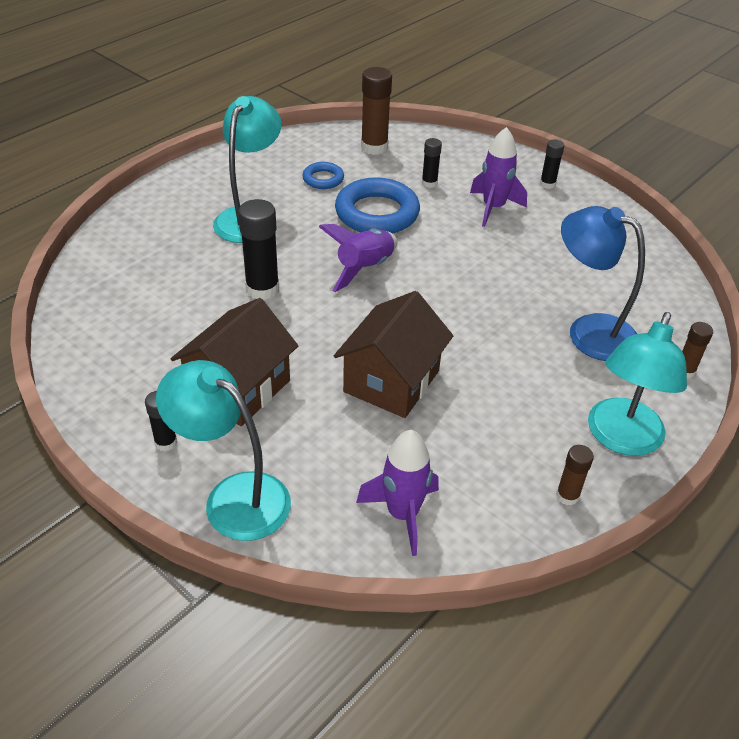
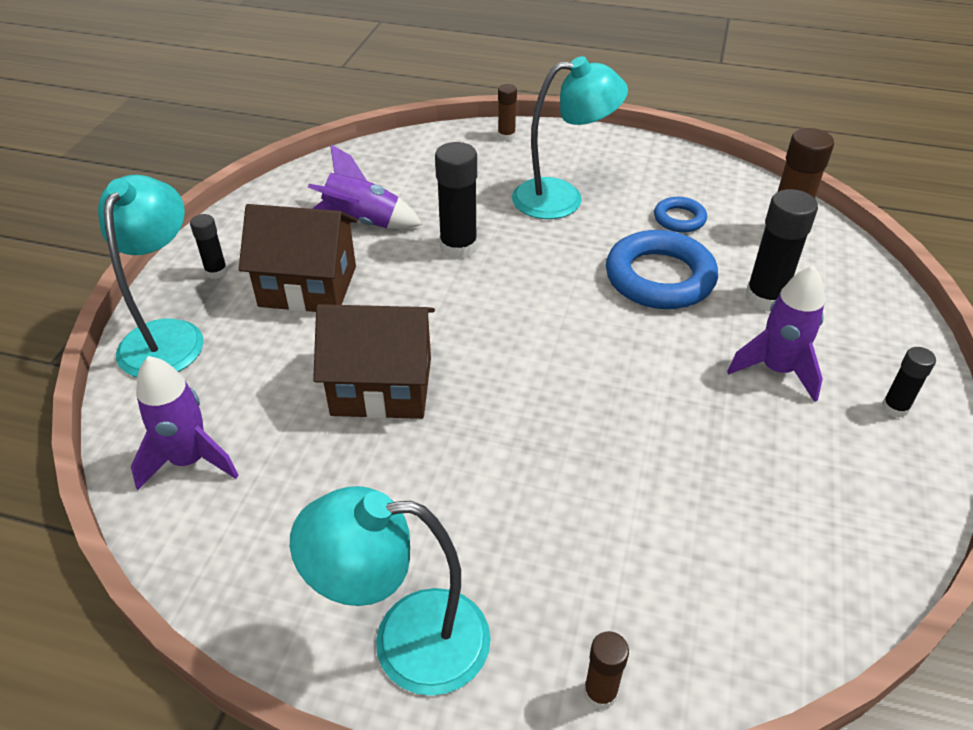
camera: 65 degrees right, 0 degrees up
(364, 269) = (551, 303): purple rocket -> purple rocket (362, 222)
(429, 183) = (765, 298): black glue stick -> black glue stick, size x1.79
(567, 496) = (276, 605): brown glue stick -> brown glue stick (506, 136)
(589, 331) = (601, 546): blue lamp -> none

